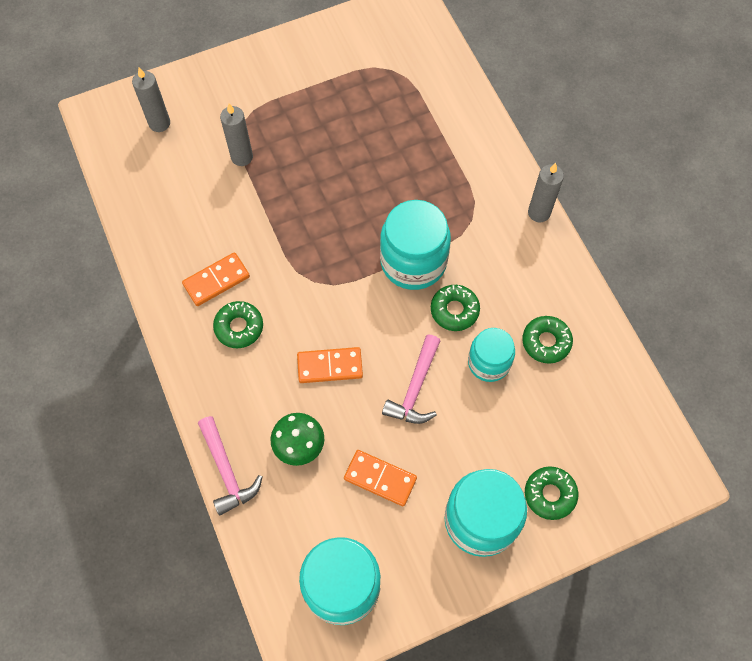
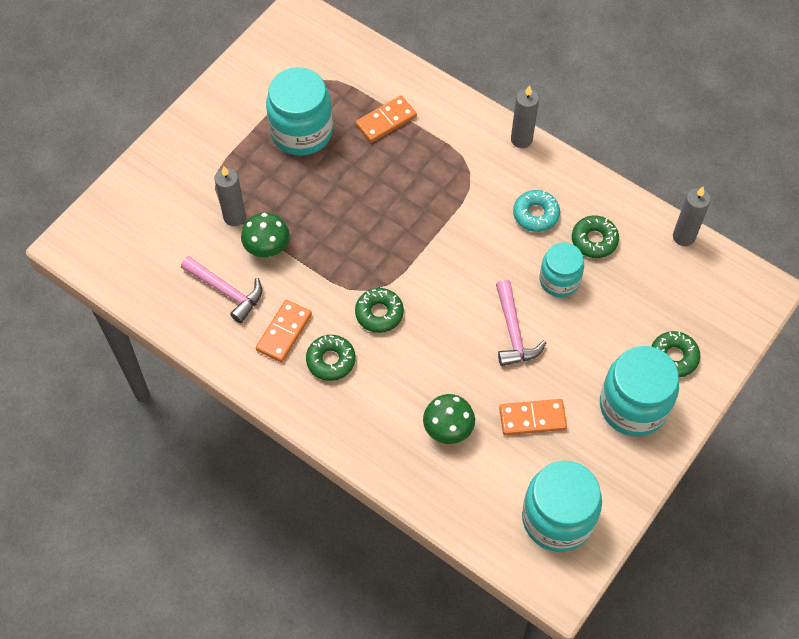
camera: 30 degrees left, 5 degrees down
(159, 123) = (137, 224): grey candle -> grey candle (683, 237)
(227, 471) = (401, 482): pink hammer -> pink hammer (226, 291)
(251, 198) = (267, 247): none -> green mushroom
(330, 366) = (430, 351): orange domino -> orange domino (386, 121)
(413, 262) = (444, 231): turquoise jar -> turquoise jar (301, 132)
(454, 310) = (504, 253): green donut -> green donut (379, 313)
(507, 289) = (536, 214): none -> turquoise donut

